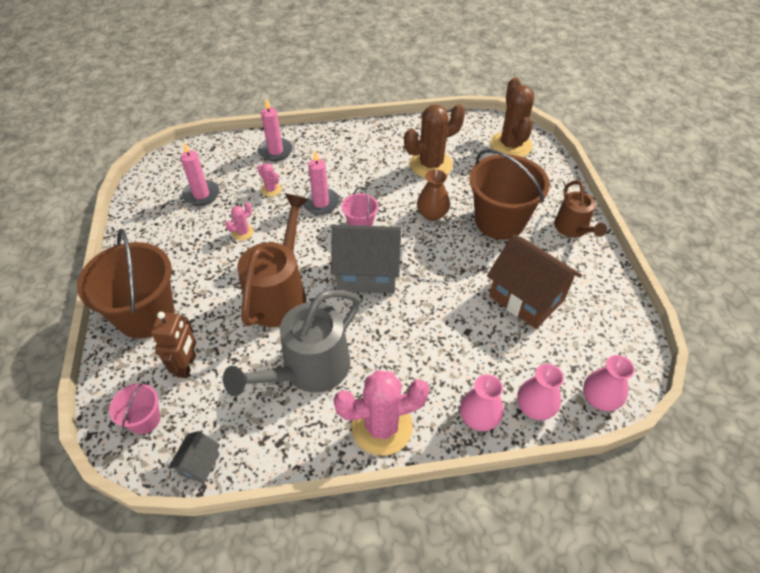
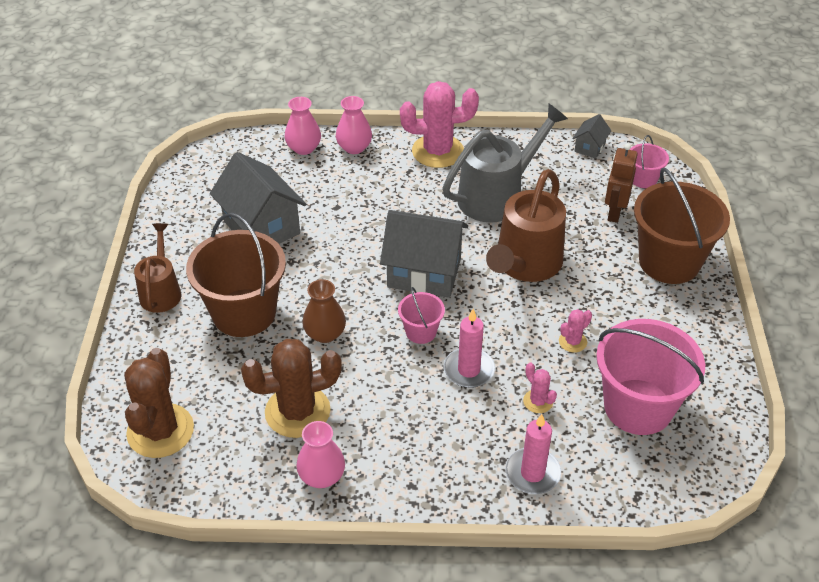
camera: 170 degrees left, 5 degrees down
(201, 195) = (638, 407): pink candle -> pink bucket
(526, 298) = (261, 227): brown house -> grey house
(599, 398) = (245, 147): pink vase -> pink vase (322, 476)

